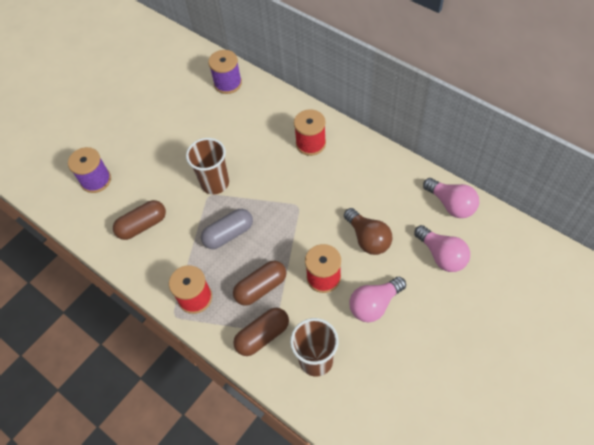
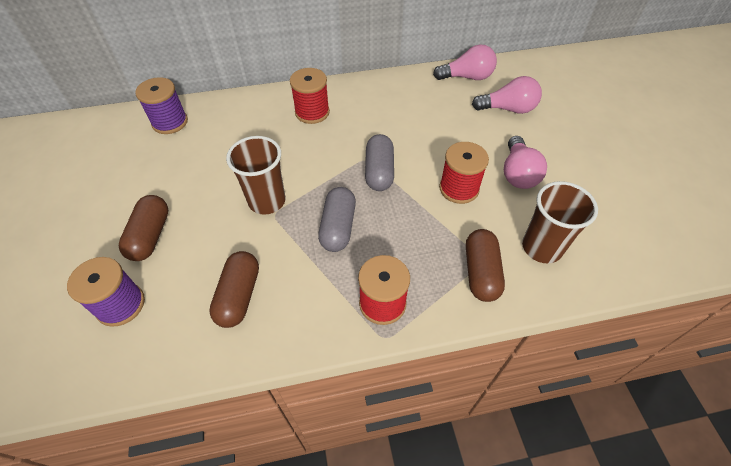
camera: 55 degrees left, 5 degrees down
(261, 287) = (425, 240): brown capsule -> brown capsule (150, 236)
(294, 221) = (379, 171): none -> grey capsule
(368, 238) = (448, 138): brown light bulb -> none

